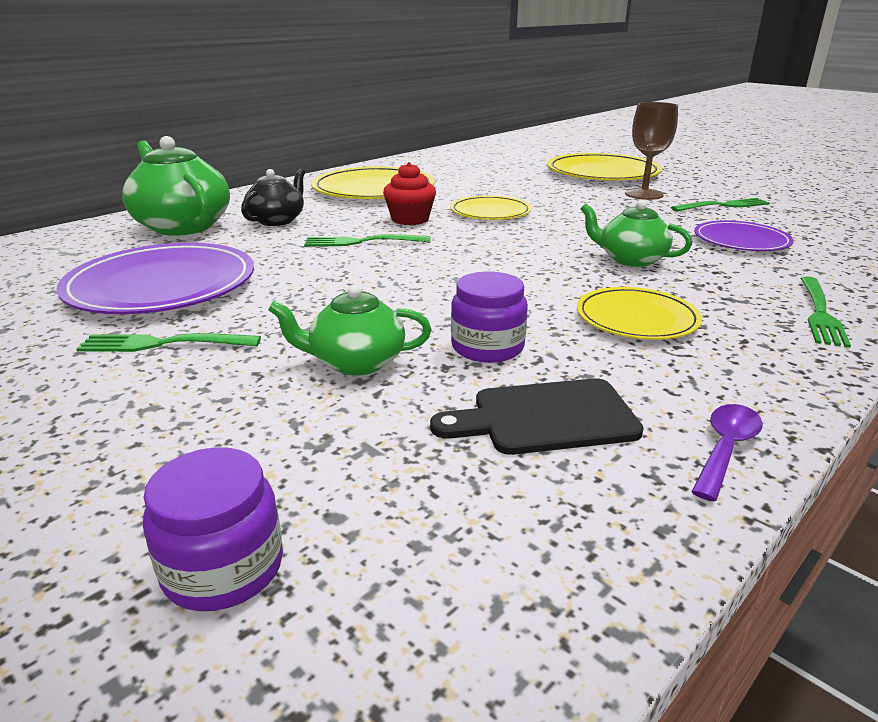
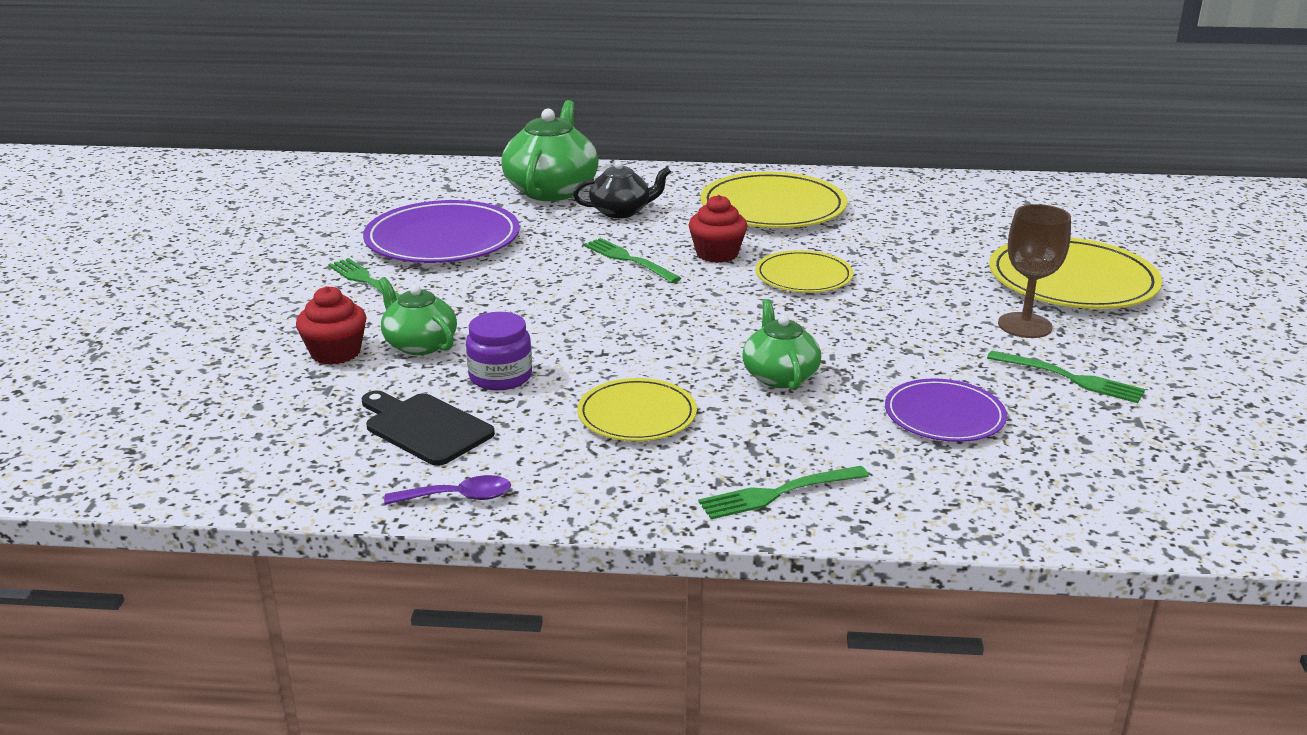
camera: 50 degrees right, 0 degrees up
(223, 568) = (195, 397): purple jar -> none
(289, 413) = (335, 353): none -> red cupcake

